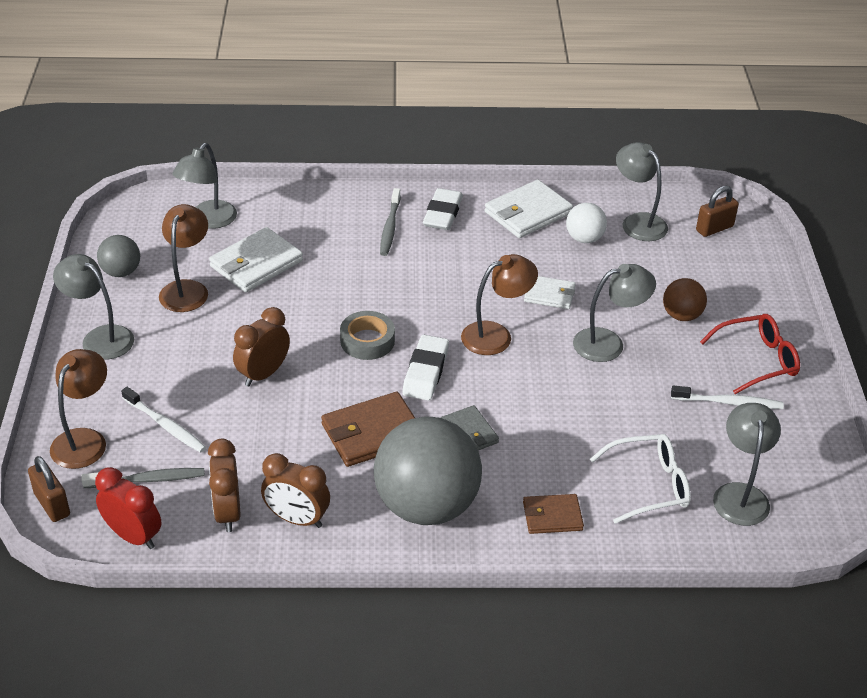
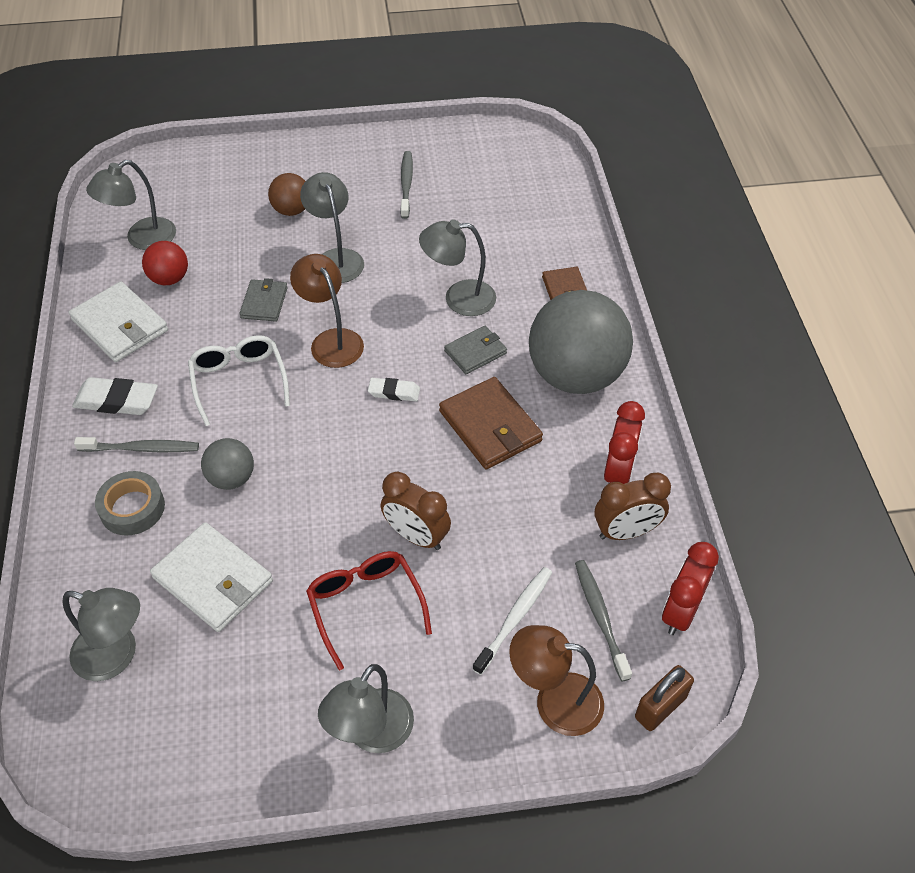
camera: 95 degrees left, 10 degrees up
(121, 272) = (232, 743): grey ball -> grey ball (231, 478)
(187, 289) = (267, 650): brown lamp -> none
(297, 519) = (618, 472): brown clock -> red clock
(367, 341) = (350, 447): grey tape -> grey tape (132, 508)
(425, 372) = (394, 392): white eraser -> white eraser, size x0.61
(549, 294) = (264, 302): white wallet -> grey wallet
(584, 238) = (169, 279): white ball -> red ball
(649, 485) = (515, 232): white glasses -> white glasses (239, 381)
(714, 228) = (155, 186): brown padlock -> none
(729, 402) = (406, 184): white toothbrush -> grey toothbrush
(740, 494) = (513, 182): grey lamp -> grey lamp (459, 298)
(757, 360) = (349, 166): red glasses -> red glasses (365, 605)

